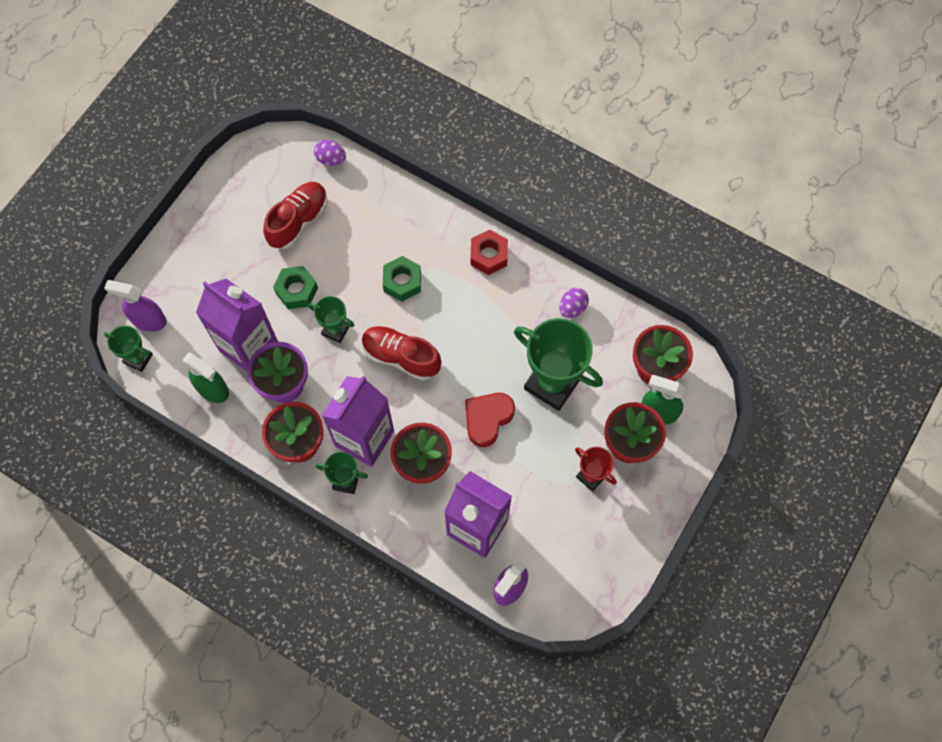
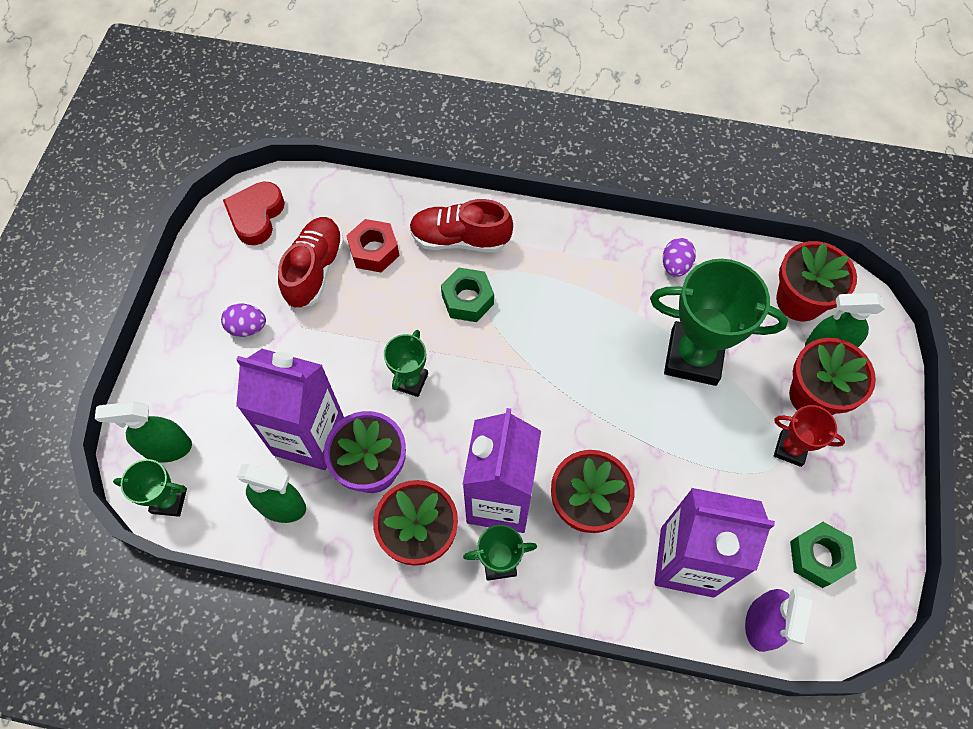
camera: 20 degrees left, 5 degrees down
(148, 320) = (167, 447): purple spray bottle -> green spray bottle
(296, 291) = (344, 350): green nut -> green nut (818, 557)
(331, 159) = (327, 191): purple egg -> purple egg (247, 327)
(335, 330) = (410, 381): green trophy -> green trophy turned 75 degrees counterclockwise
(401, 357) = (503, 386): red shoe -> red shoe (460, 239)
(487, 419) = (638, 424): red heart -> red heart (256, 216)
(488, 255) = (555, 239): red nut -> red nut (374, 251)

